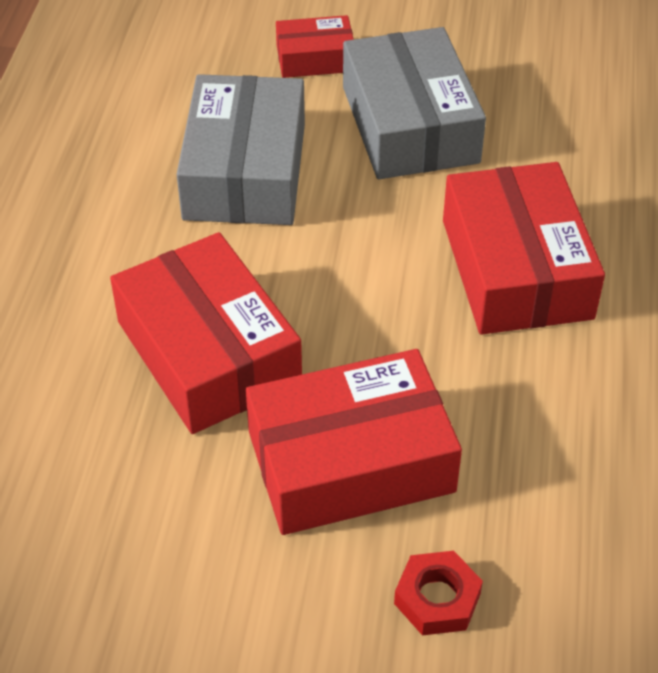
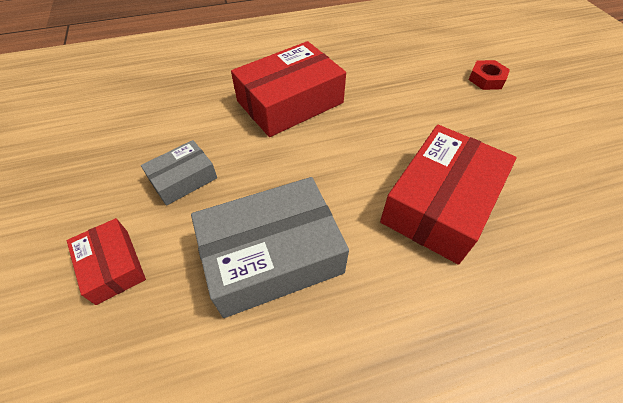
camera: 115 degrees left, 5 degrees up
(350, 461) = (452, 122): red box -> none
(410, 124) = (183, 179): grey box -> grey box, size x0.53

